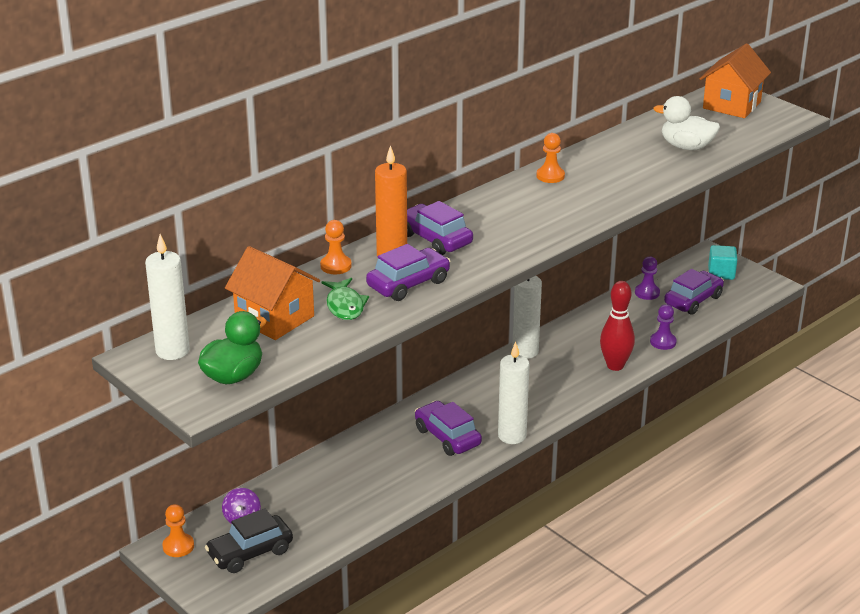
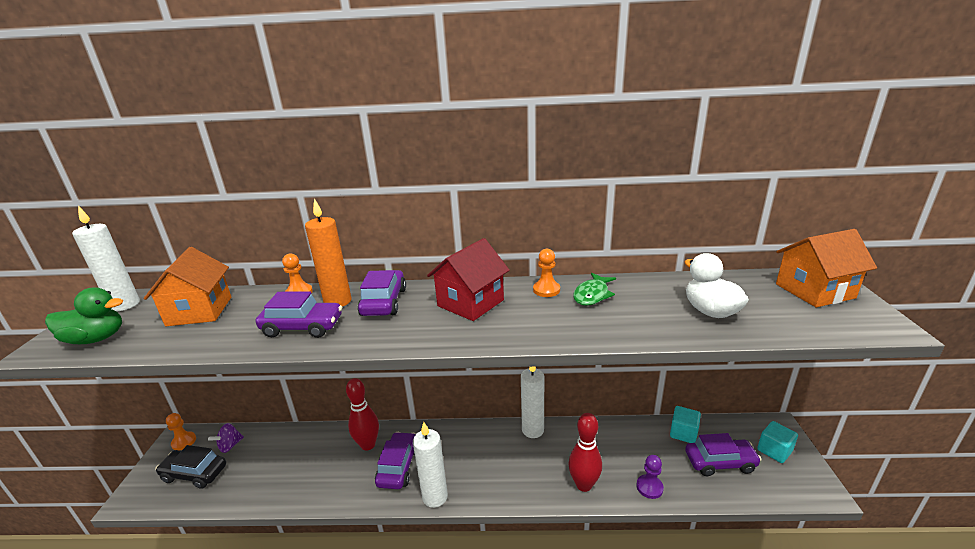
camera: 45 degrees right, 5 degrees down
(345, 305) = (242, 323): green fish -> green fish (592, 295)
(390, 440) = (368, 445): none -> red bowling pin
(509, 210) = (470, 303): none -> red house
(647, 293) = (683, 433): purple pawn -> turquoise cube

